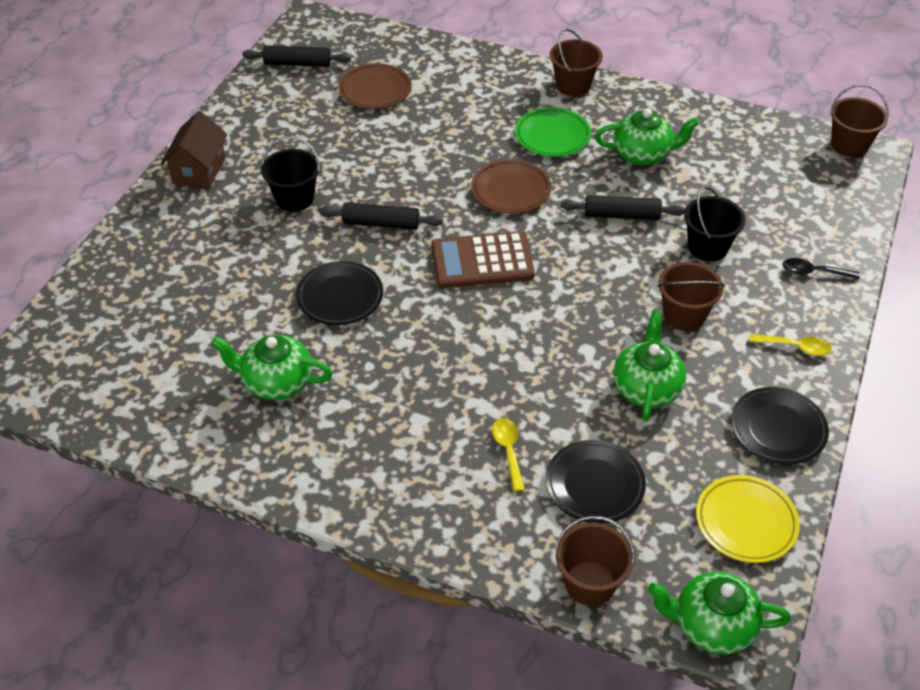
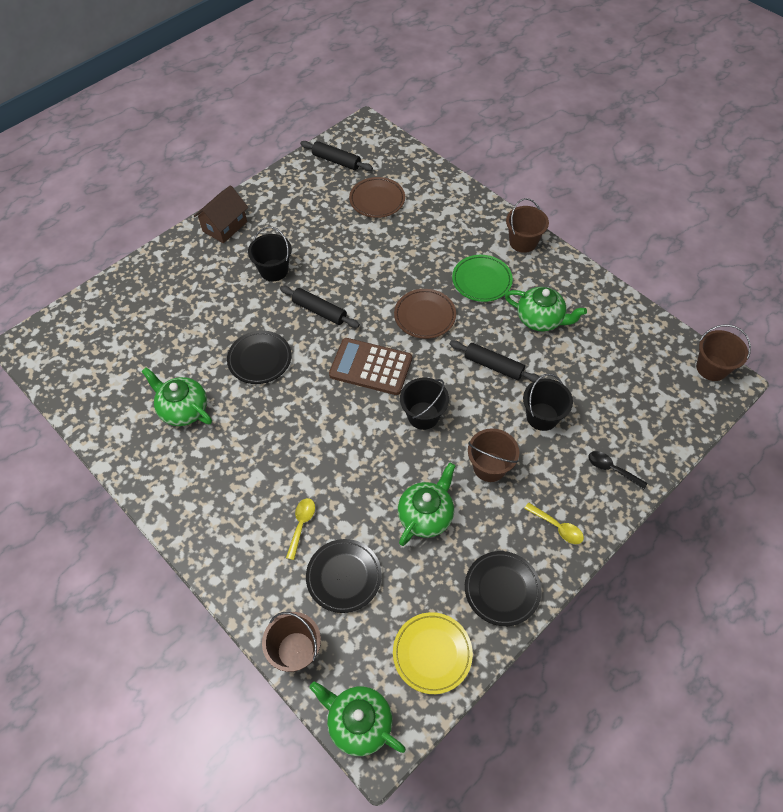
camera: 25 degrees right, 10 degrees up
(576, 290) = (423, 415): none -> black bucket

